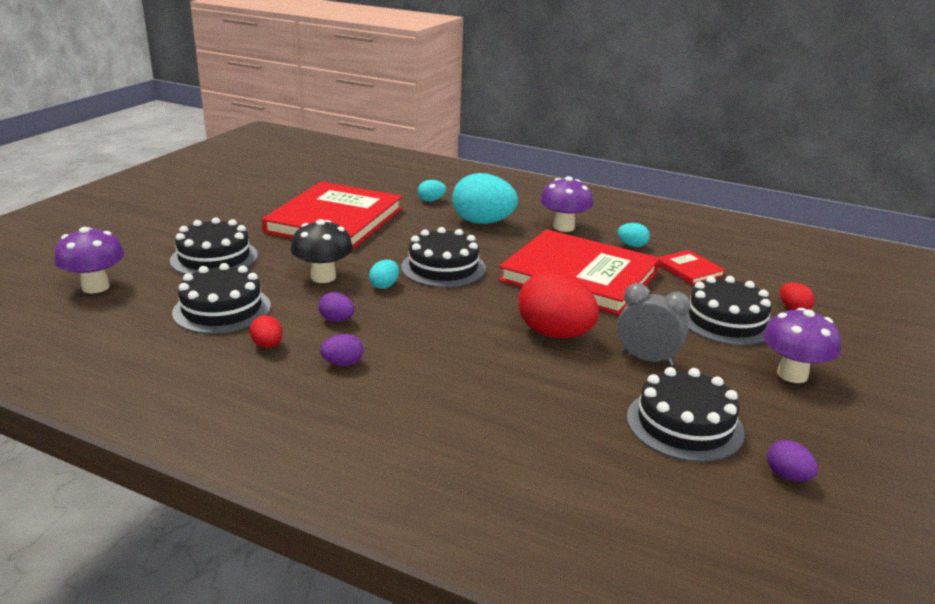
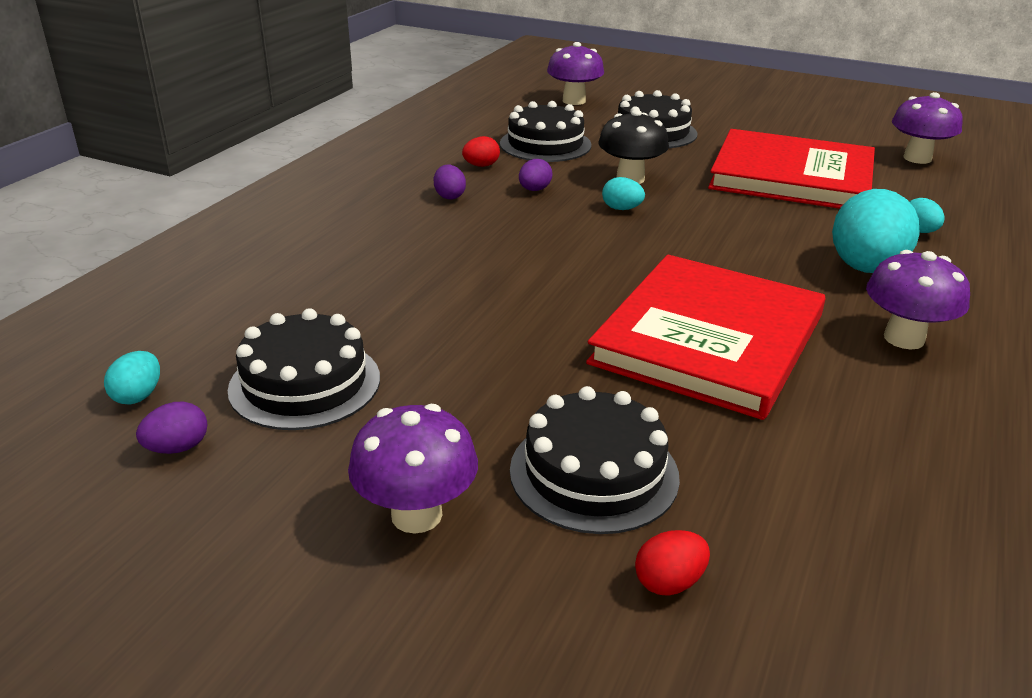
camera: 90 degrees right, 5 degrees up
(313, 180) = (917, 158): none -> purple mushroom
(443, 267) = (687, 240): black cake -> none
(555, 334) = (523, 309): red egg -> none
(632, 245) = (871, 405): turquoise egg -> turquoise egg (138, 396)
(647, 359) = (462, 373): grey clock -> none
(689, 269) = (797, 462): red book -> none

